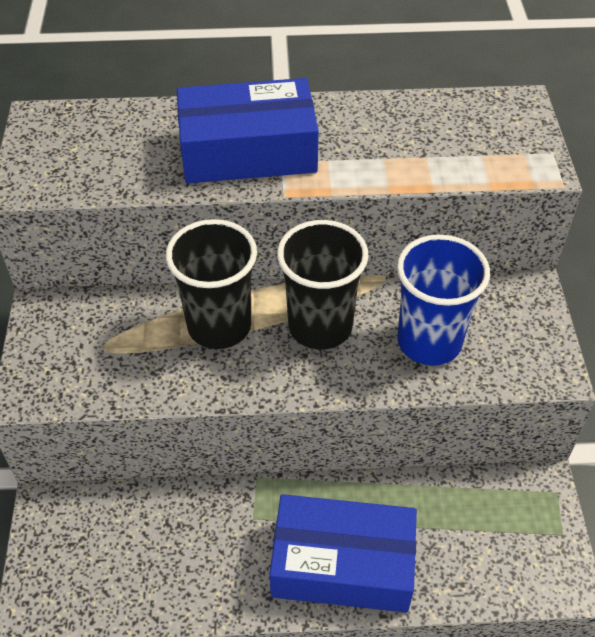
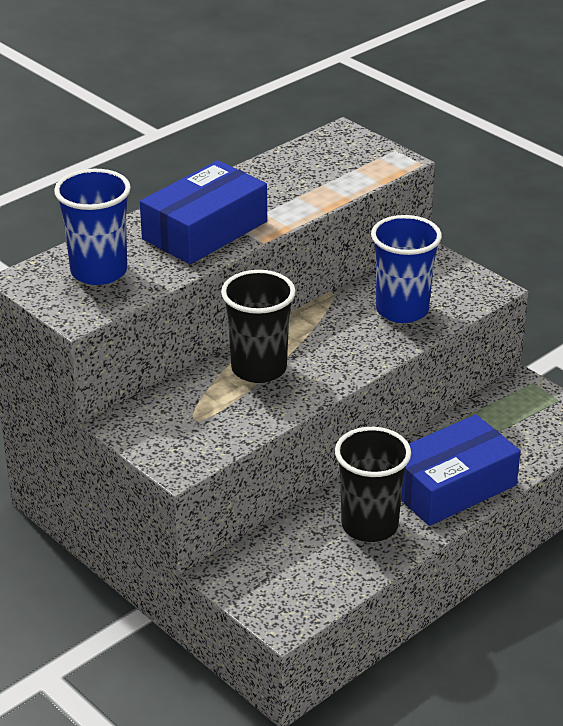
camera: 40 degrees left, 15 degrees down
(102, 146) = (99, 272): none -> blue cup
(320, 326) = (325, 336): black cup -> black cup (369, 525)

